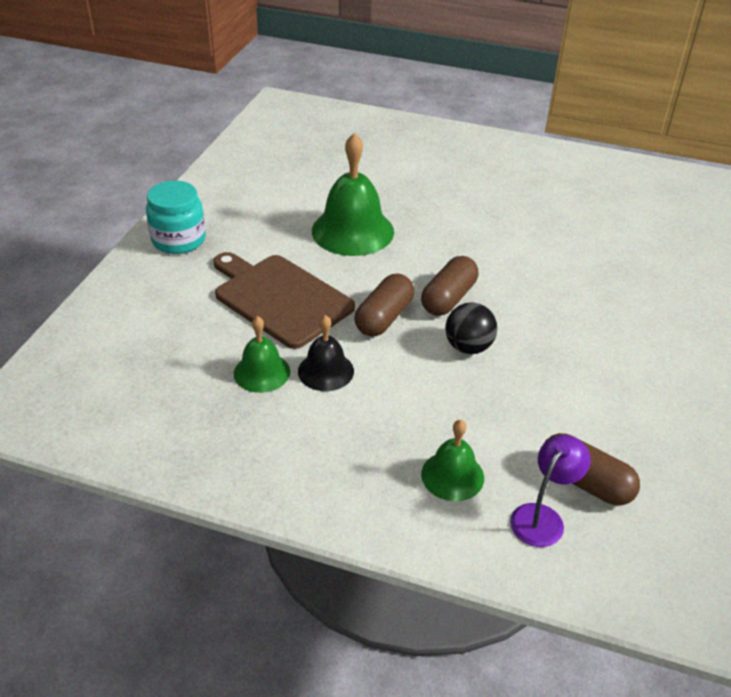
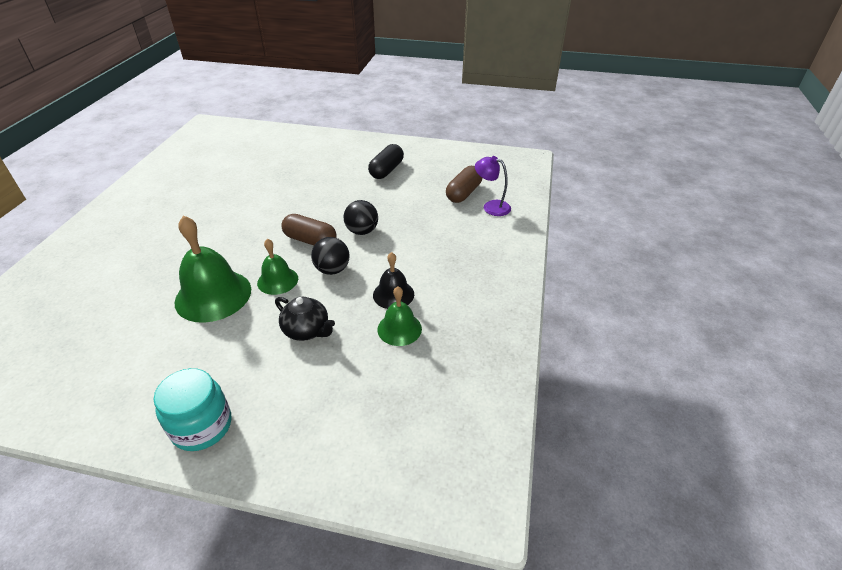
camera: 95 degrees left, 0 degrees up
(280, 298) = (307, 330): brown cutting board -> black teapot
(384, 318) = (332, 270): brown capsule -> black ball
(452, 475) = (473, 235): green bell -> green bell (277, 280)
(651, 383) = (386, 170): none -> black capsule

